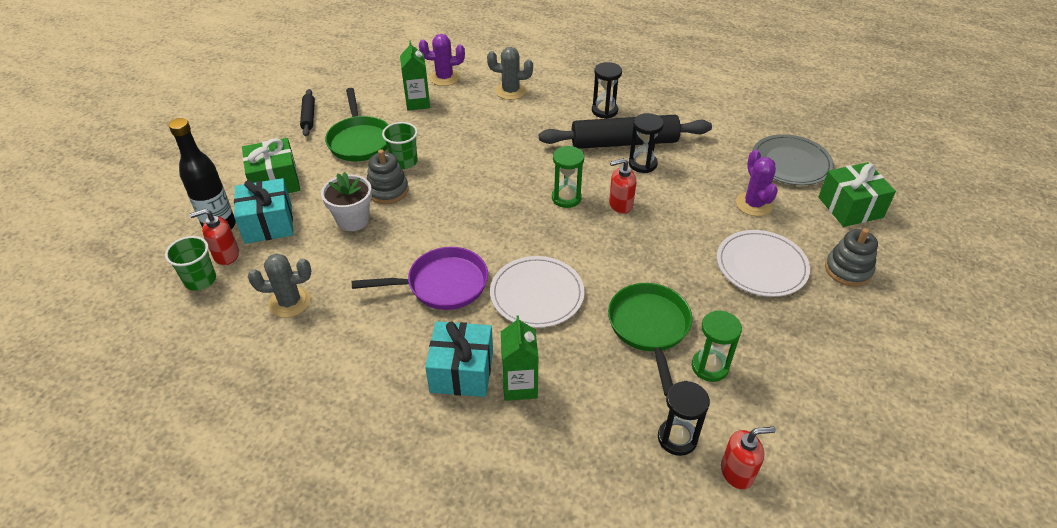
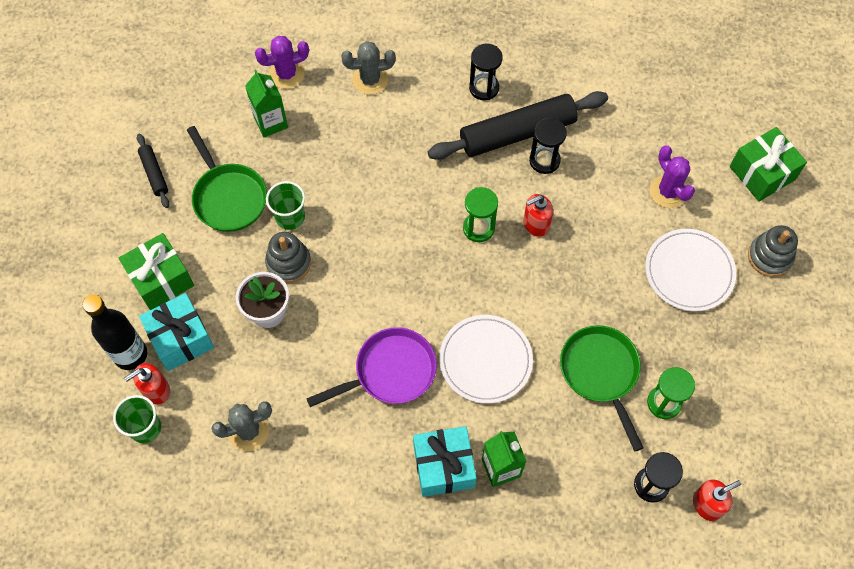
camera: 15 degrees left, 20 degrees up
(791, 163) = (695, 123): grey plate -> none

